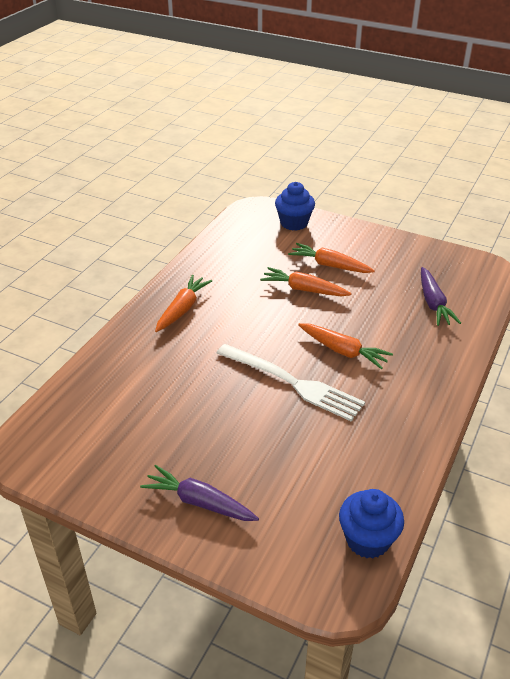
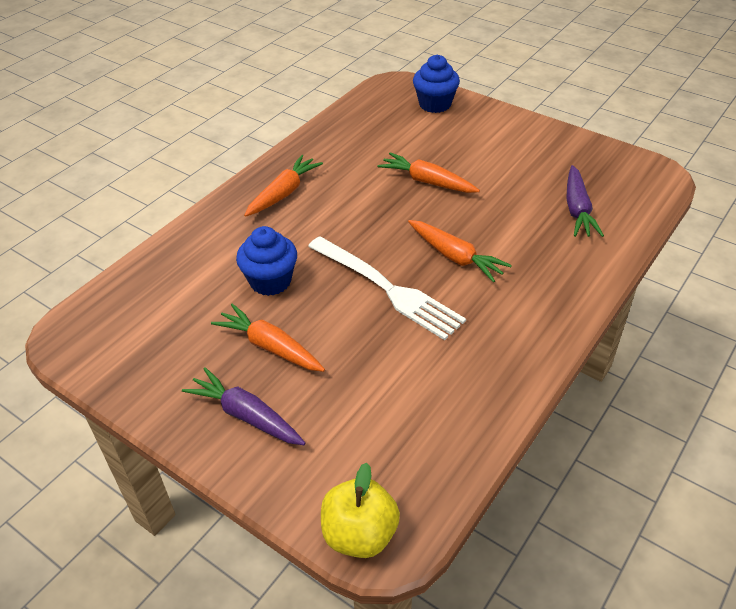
camera: 10 degrees right, 5 degrees up
(321, 588) = (360, 534): none -> yellow apple
(330, 265) = (464, 156): orange carrot -> orange carrot (270, 347)
(367, 540) = (429, 483): blue cupcake -> blue cupcake (270, 281)

